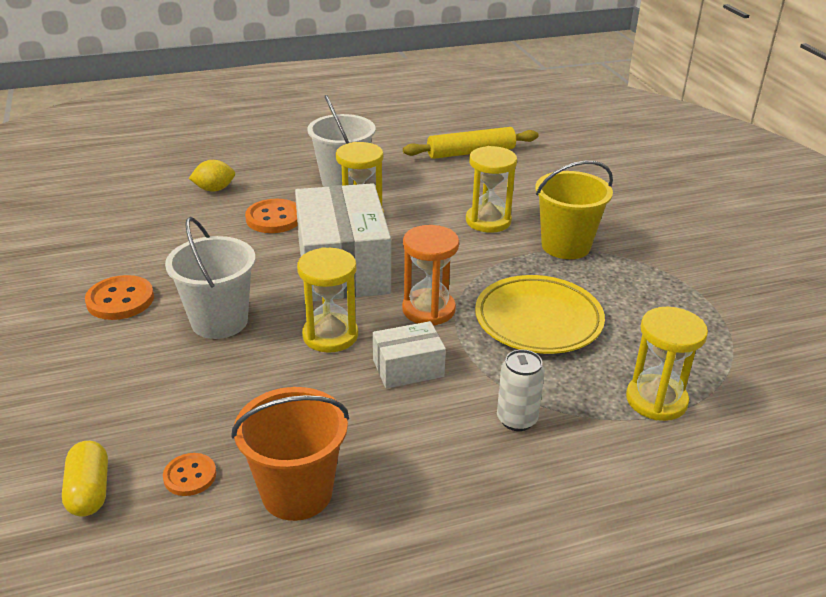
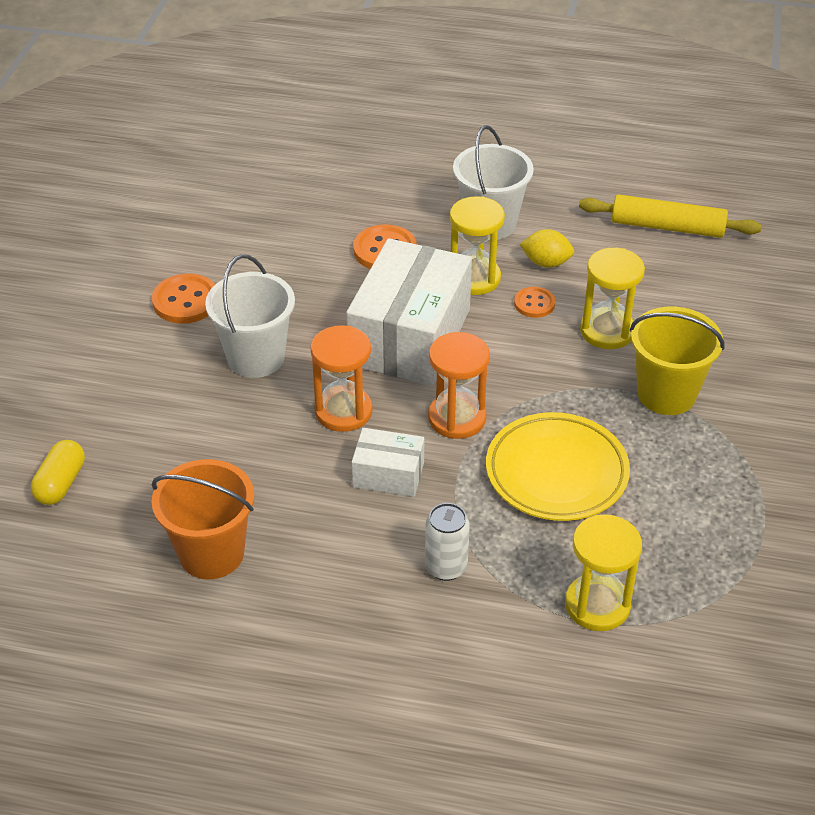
camera: 30 degrees right, 10 degrees up
(190, 476) = (140, 502): orange button -> orange button (534, 304)
(214, 189) = (350, 191): yellow lemon -> yellow lemon (546, 263)
(330, 335) = (343, 411): yellow hourglass -> orange hourglass

